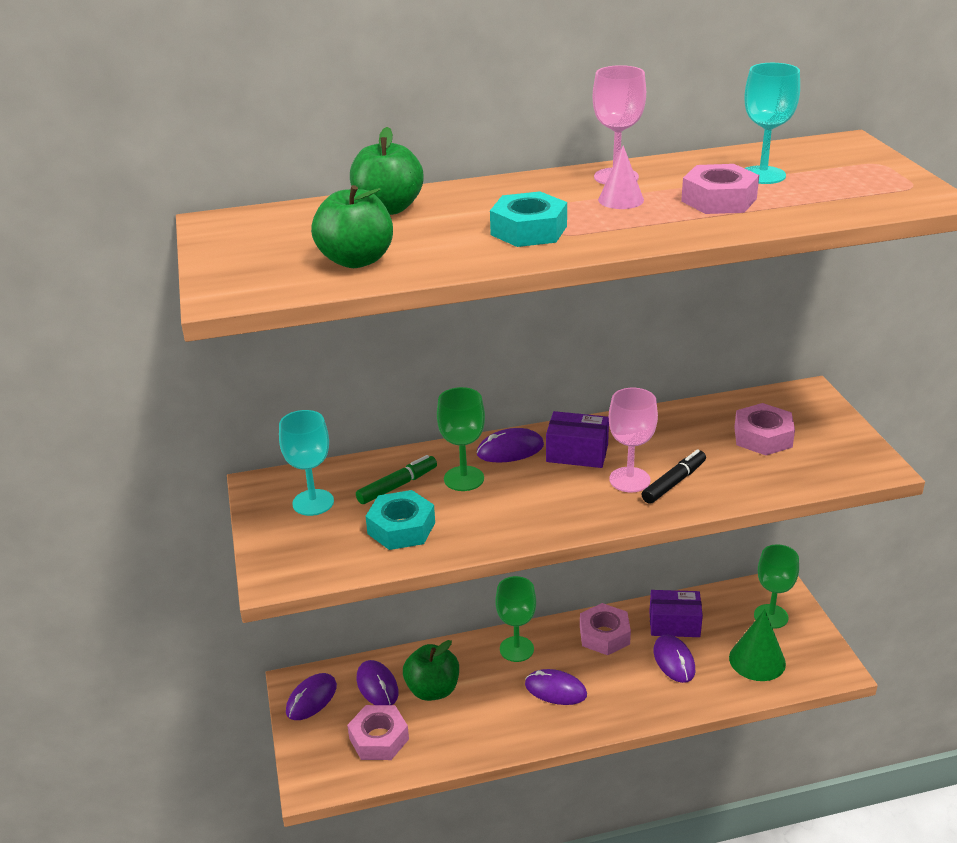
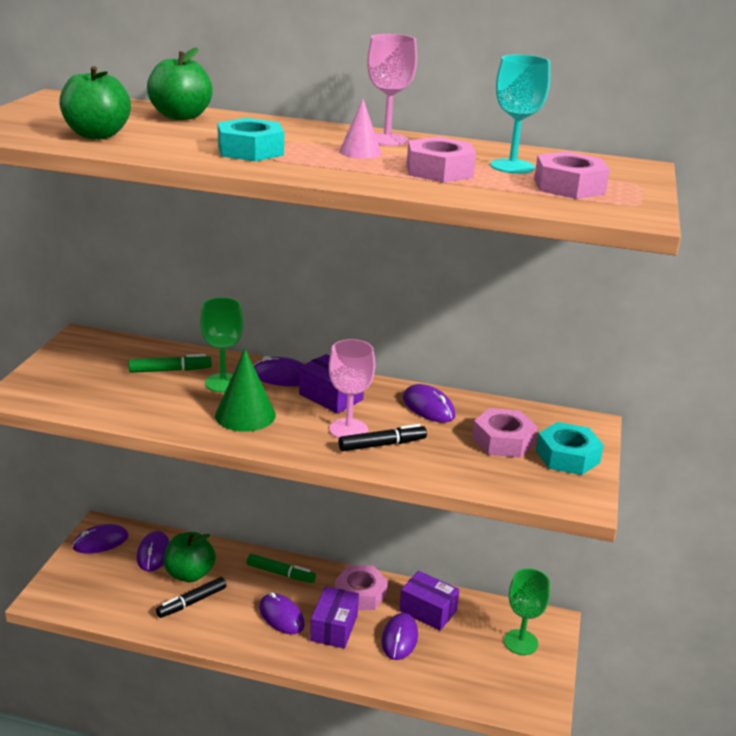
camera: 25 degrees right, 5 degrees down
(313, 502) = (100, 360): turquoise goblet -> none
(379, 739) = (119, 590): pink nut -> pink nut (569, 186)
(401, 528) = (137, 397): turquoise nut -> turquoise nut (567, 456)
(461, 716) = (192, 602): none -> black marker
(516, 649) = (280, 573): green goblet -> green marker
(611, 678) = (334, 628): none -> purple box
(669, 429) = (428, 407): none -> purple mouse
(757, 660) = (473, 671): green cone -> green cone (245, 415)

